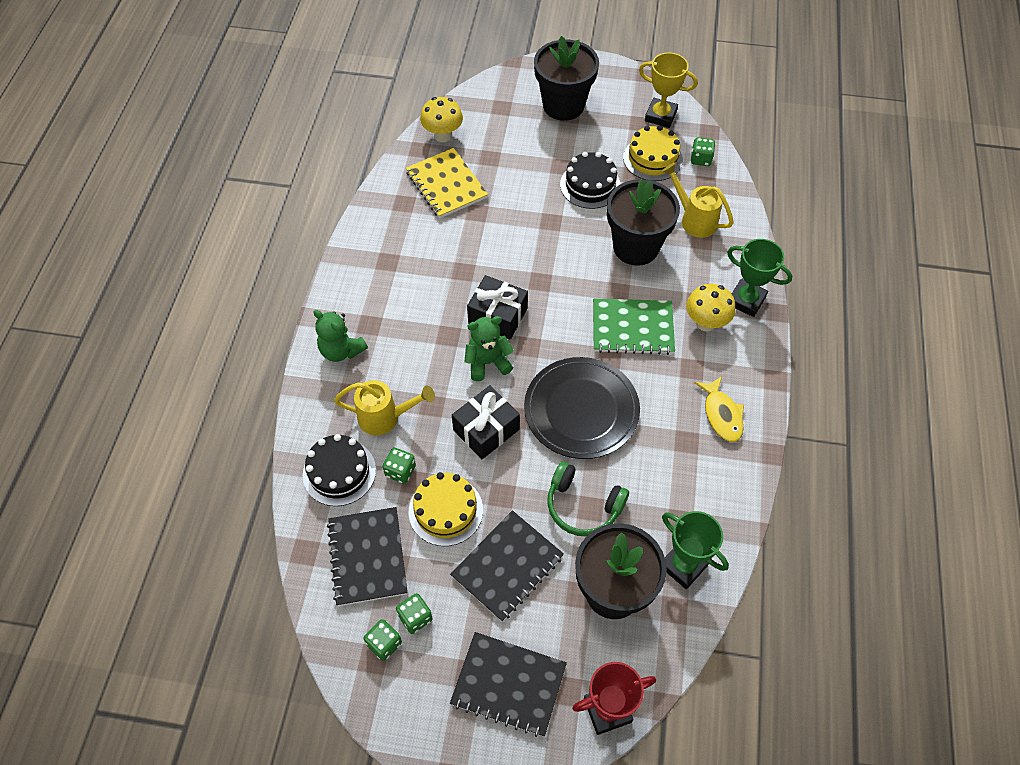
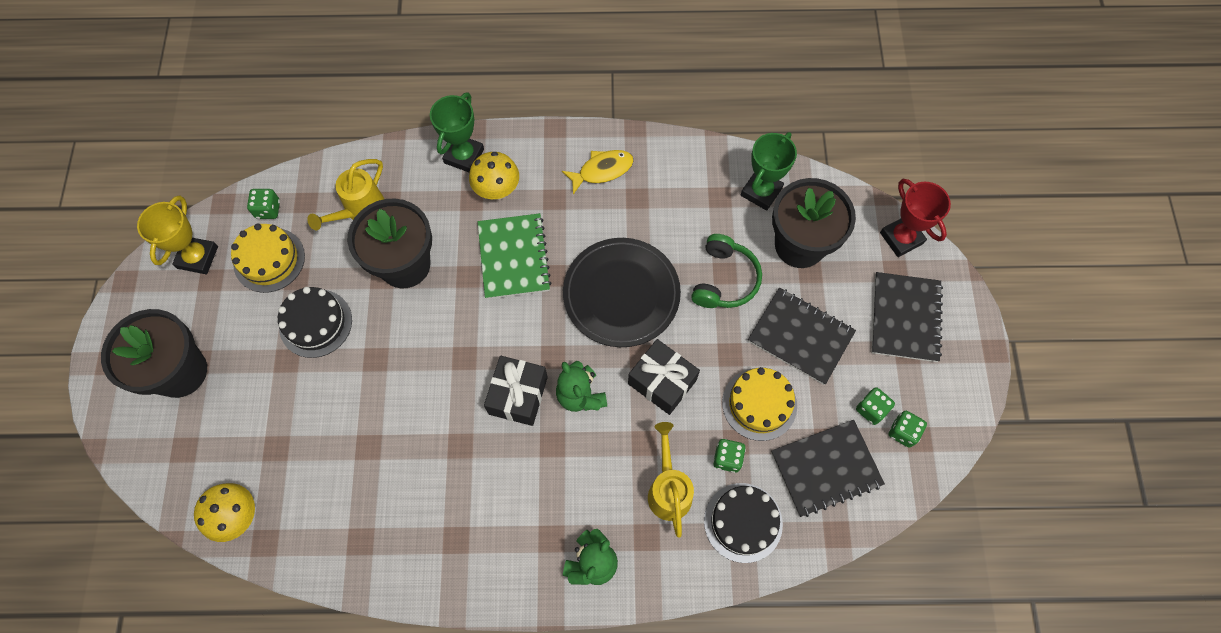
camera: 100 degrees left, 10 degrees up
(446, 185) = (325, 493): yellow notebook -> none

